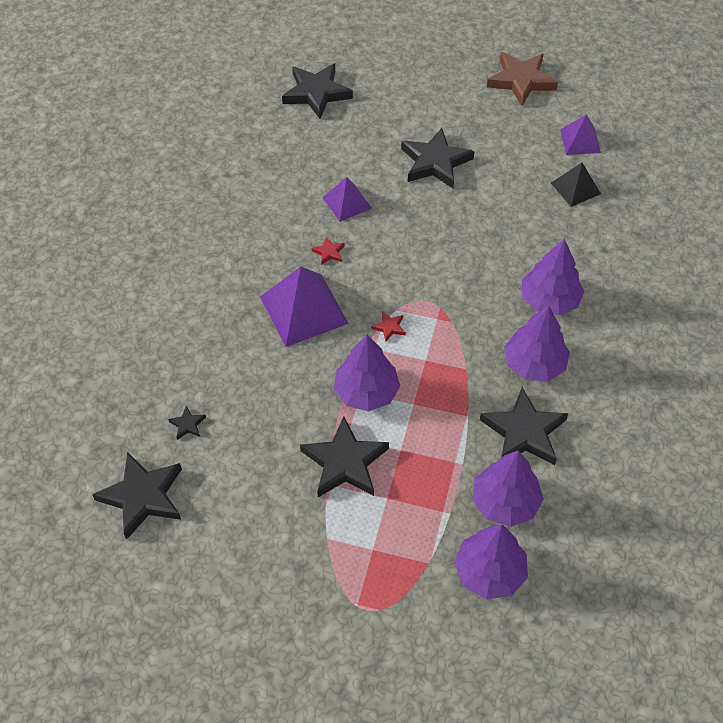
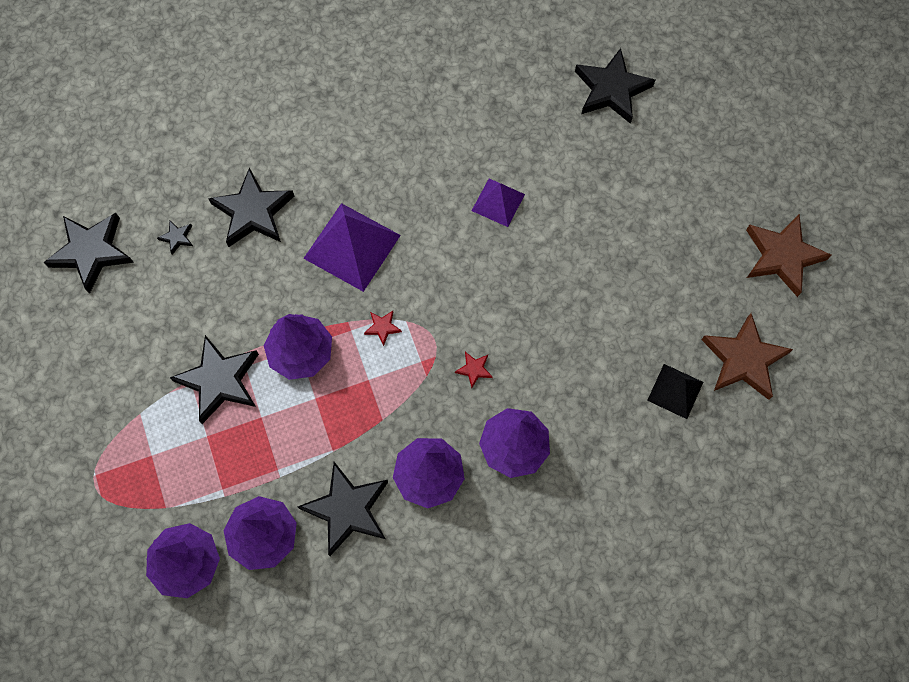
camera: 55 degrees right, 15 degrees up
(329, 252) = (429, 225): red star -> red star (474, 369)
(435, 162) = (607, 245): black star -> black star (253, 212)
(580, 141) = (744, 359): purple pyramid -> brown star

